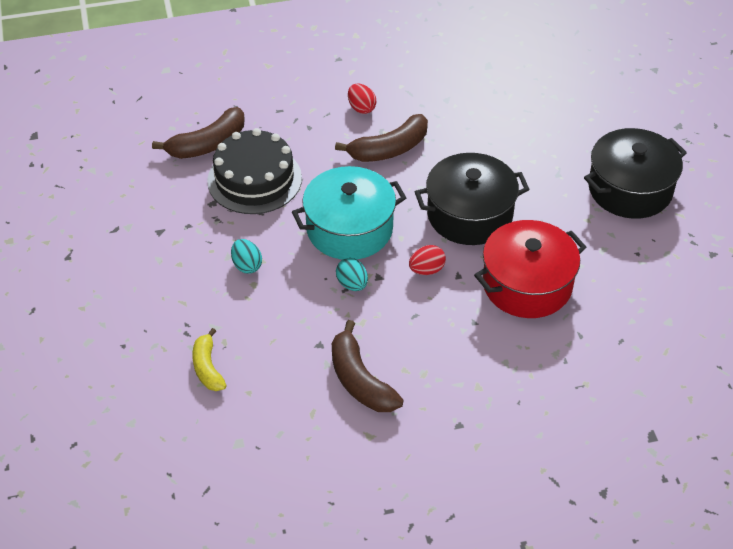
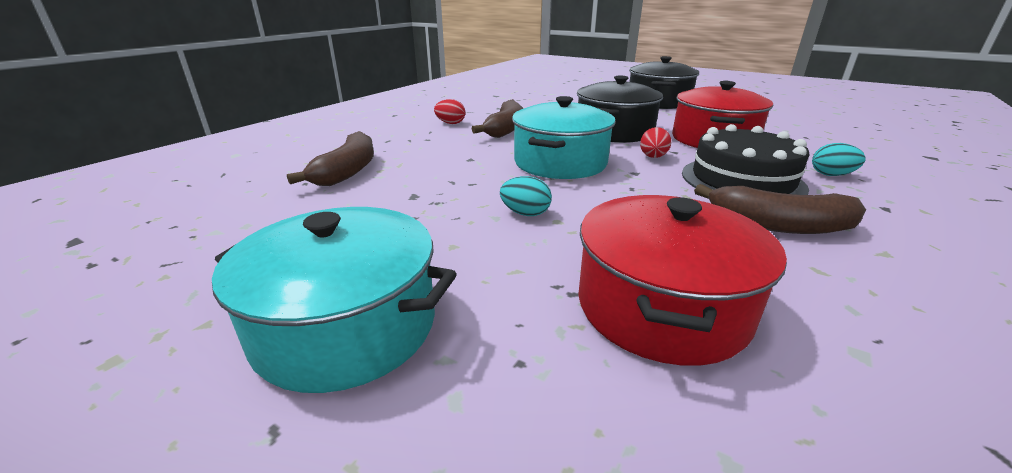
camera: 45 degrees left, 20 degrees down
(88, 281) = (346, 326): none -> turquoise pot
(207, 368) = (661, 307): yellow banana -> red pot
(254, 179) = (430, 171): black cake -> black cake (742, 180)
(352, 284) = (629, 183): turquoise egg -> turquoise egg (831, 175)

